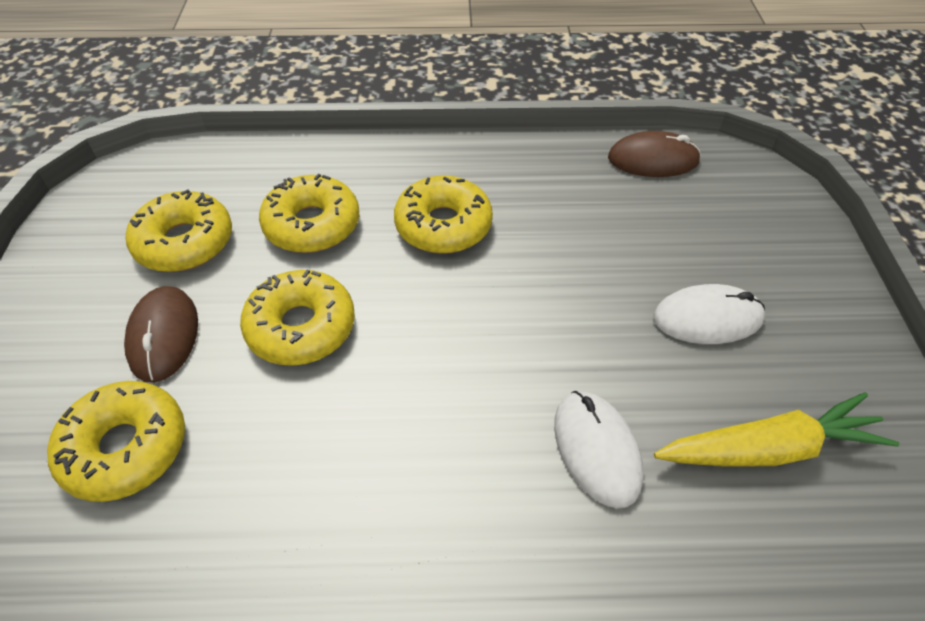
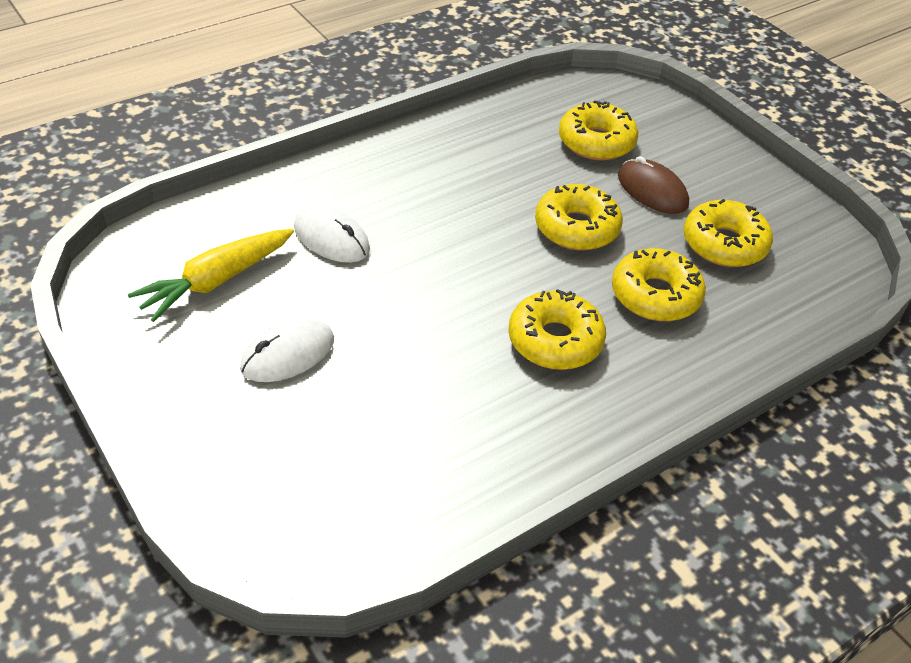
camera: 145 degrees right, 5 degrees down
(653, 160) = (412, 514): brown mouse -> none

